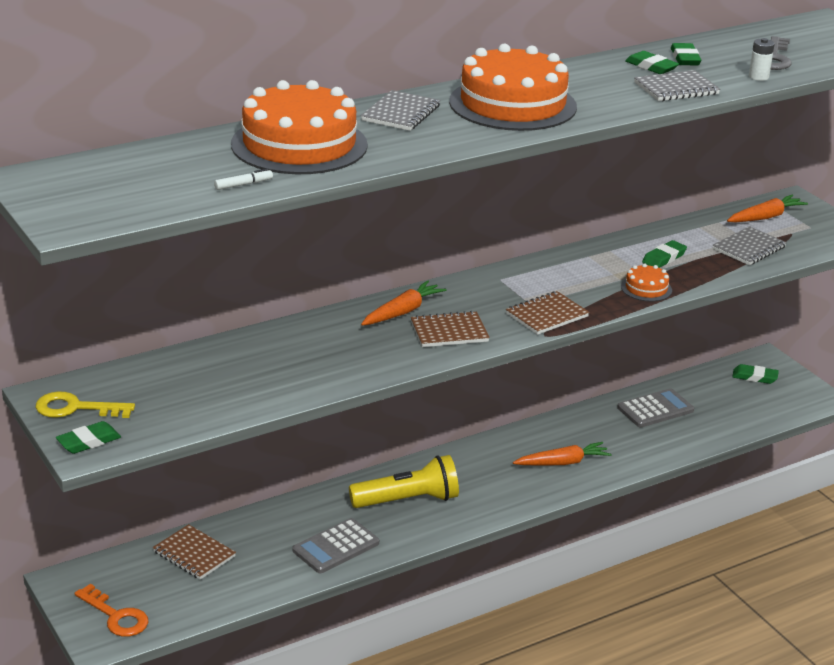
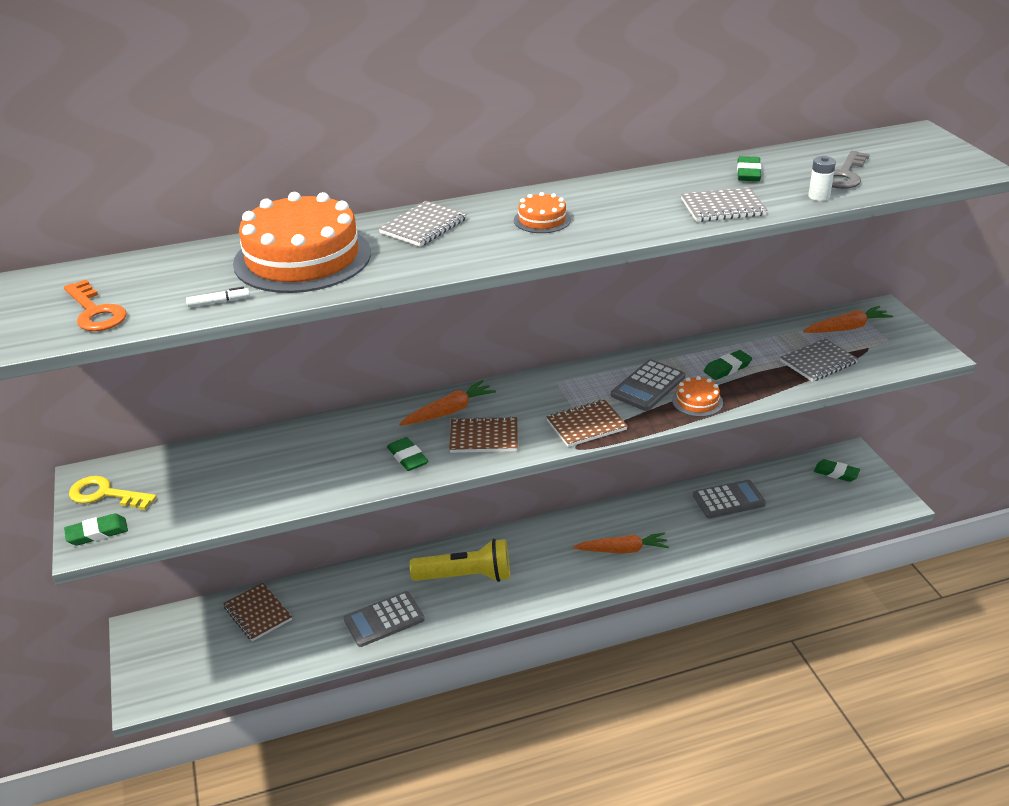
camera: 15 degrees right, 5 degrees up
(116, 616) = (166, 671): orange key -> orange key (95, 312)
(512, 104) = (542, 220): orange cake -> orange cake, size x0.44
(593, 278) = (648, 386): none -> grey calculator
(651, 66) = (708, 181): green eraser -> green eraser (407, 457)

